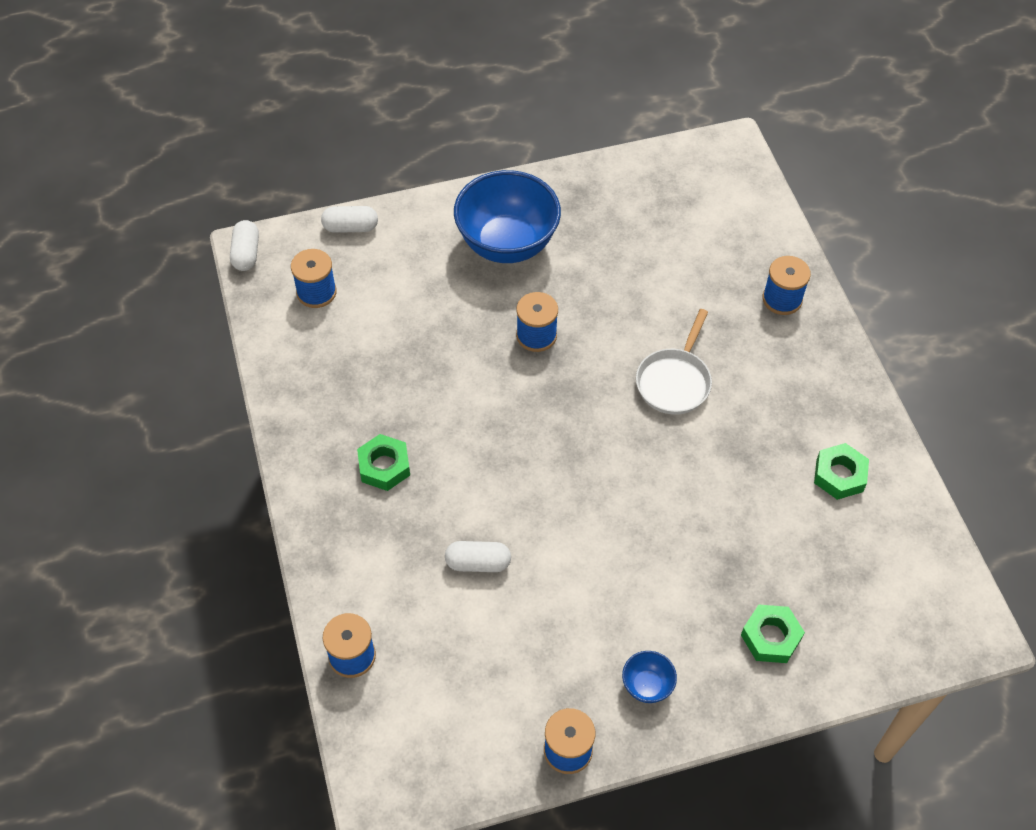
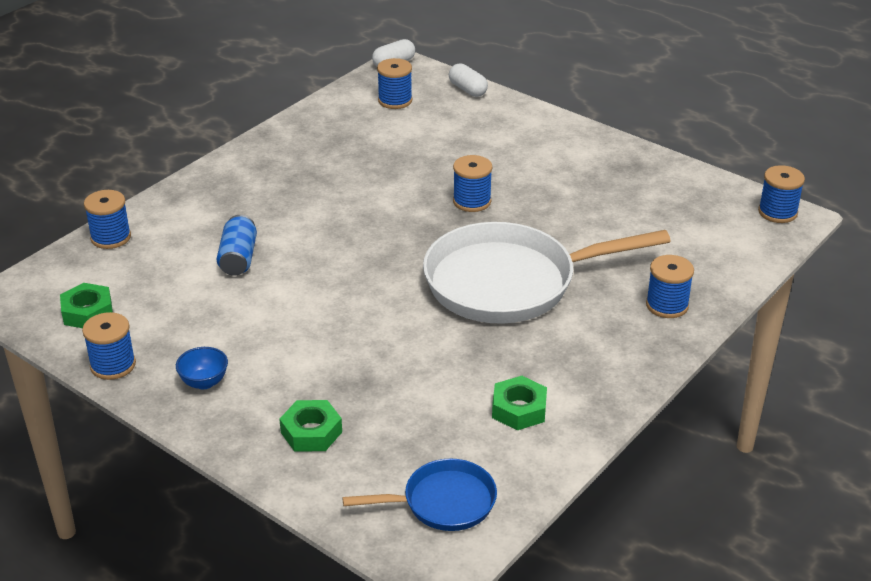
camera: 55 degrees right, 20 degrees down
(384, 466) = (279, 186): green nut -> green nut (88, 312)
(478, 563) = (238, 258): white capsule -> blue can
(507, 244) = (540, 155): blue bowl -> none
(674, 381) = (509, 282): white pan -> white pan, size x1.97
(719, 151) = (777, 212): none -> blue spool
(913, 591) = (443, 502): none -> blue pan

